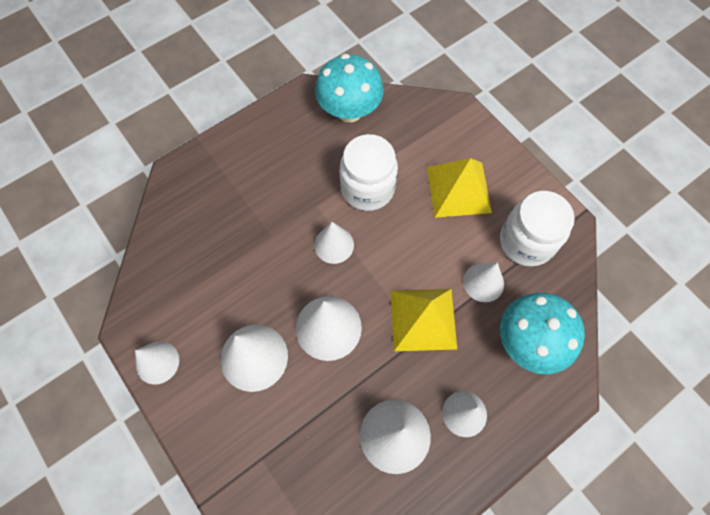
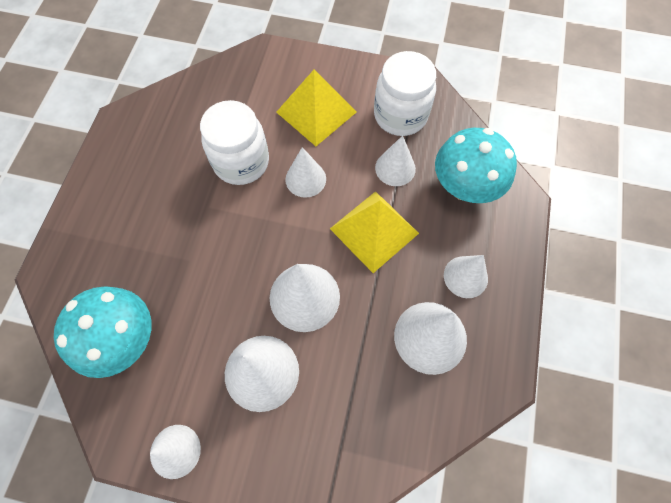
camera: 40 degrees left, 0 degrees up
(334, 245) = (251, 227): white cone -> white cone (305, 179)
(349, 111) = (171, 111): turquoise mushroom -> turquoise mushroom (124, 340)

